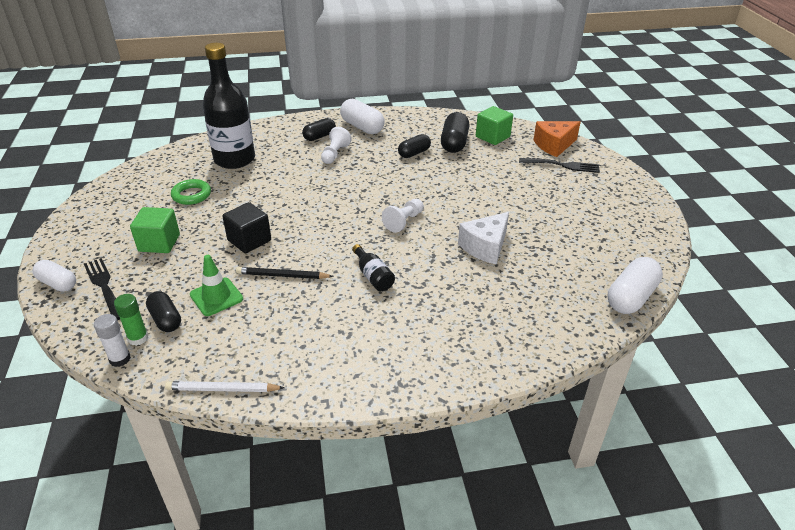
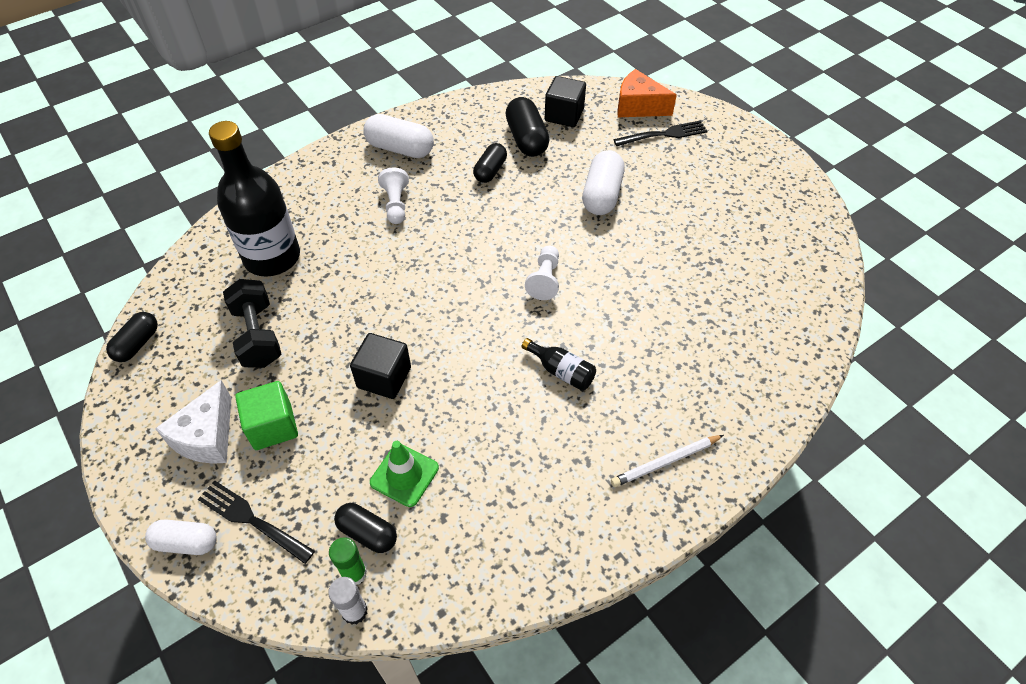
camera: 25 degrees left, 15 degrees up
(191, 195) = (258, 336): green ring -> black dumbbell
(223, 389) = (503, 594): white pencil -> white pencil (665, 462)
(282, 276) = (460, 412): black pencil -> none
(319, 136) = (356, 182): black capsule -> black capsule (137, 344)
(485, 247) = (653, 283): white cheese -> white cheese (207, 437)
(492, 137) = (564, 115): green cube -> black cube
(554, 145) = (638, 106): orange cheese -> orange cheese turned 75 degrees clockwise
(631, 297) = (828, 294): white capsule -> white capsule (602, 195)

